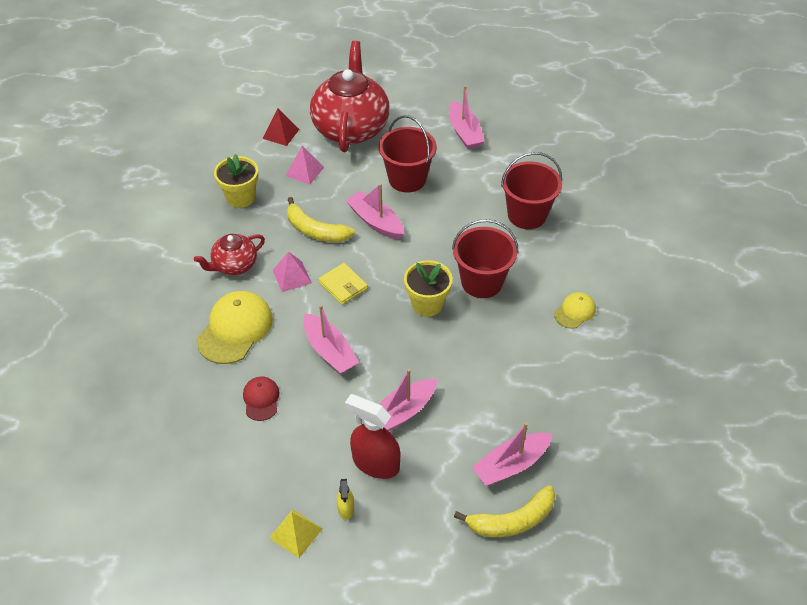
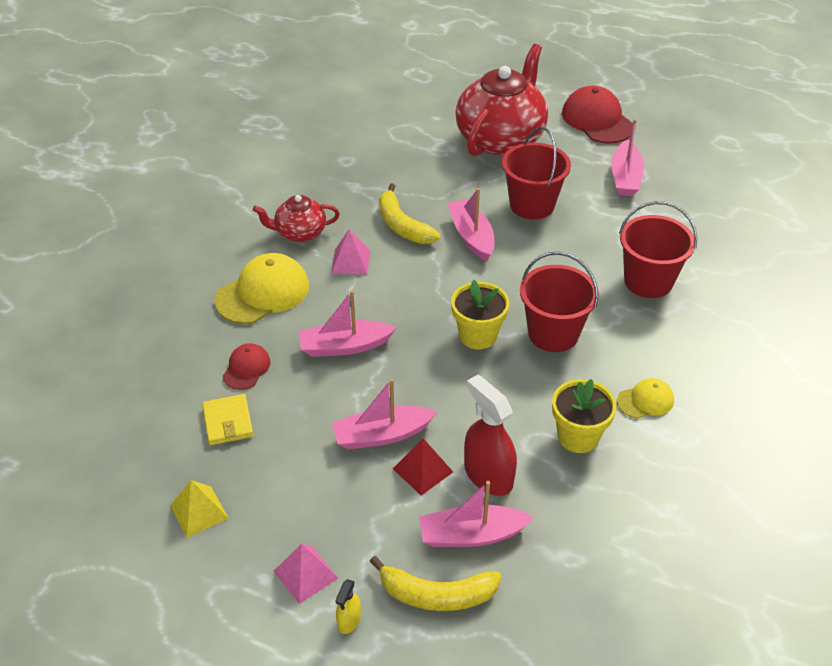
camera: 25 degrees right, 5 degrees down
(241, 197) = (346, 172): yellow flower pot -> yellow flower pot (578, 436)
(281, 134) = (423, 124): red pyramid -> red pyramid (422, 470)
(305, 171) = (426, 166): pink pyramid -> pink pyramid (305, 574)
(329, 351) = (344, 346): pink boat -> pink boat turned 90 degrees clockwise
(343, 285) = (398, 287): yellow wallet -> yellow wallet (228, 422)
(346, 508) = (264, 508): yellow spray bottle -> yellow spray bottle (349, 620)
(375, 463) = (323, 475): red spray bottle -> red spray bottle (488, 475)
(417, 89) = (597, 120): none -> red cap

